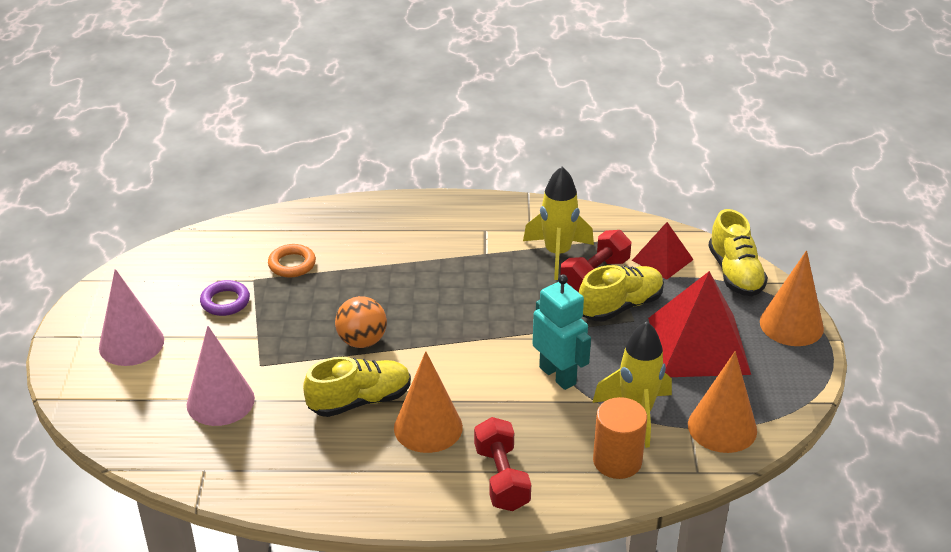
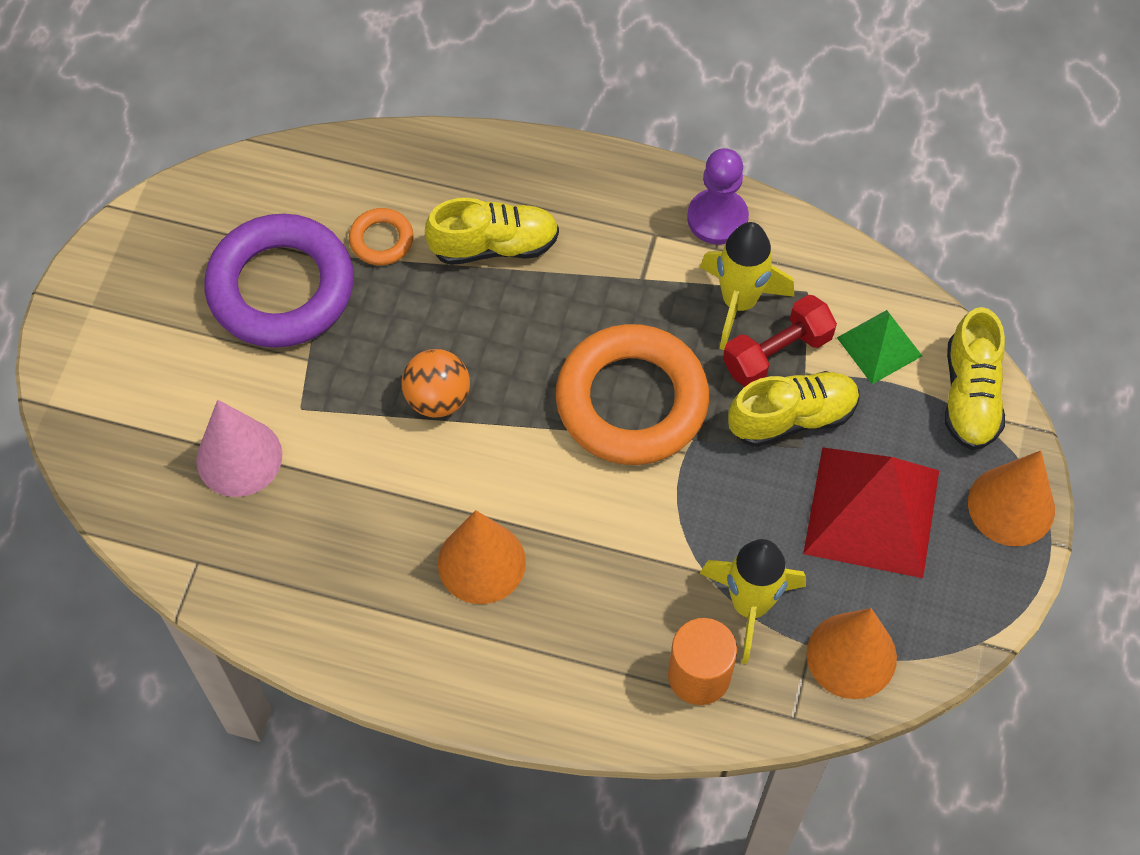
camera: 15 degrees right, 25 degrees up
(131, 343) = (150, 333): pink cone -> none
(225, 302) = (281, 288): purple ring -> purple ring, size x2.27
(360, 401) = (409, 499): yellow shoe -> yellow shoe (494, 245)
(502, 478) = (548, 665): red dumbbell -> none
(504, 317) = (632, 401): none -> orange ring
(524, 215) = (717, 218): none -> purple pawn
(558, 375) = (670, 518): turquoise robot -> none
(662, 259) = (879, 346): red pyramid -> green pyramid

